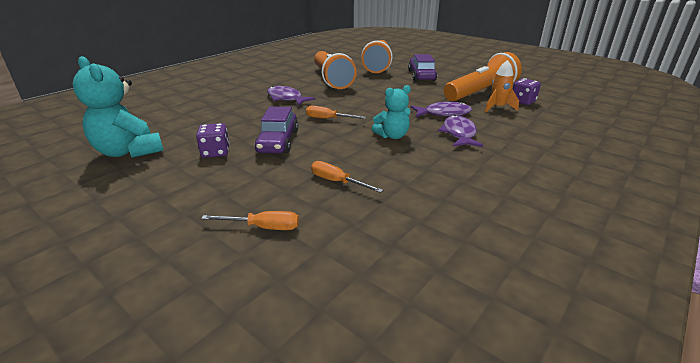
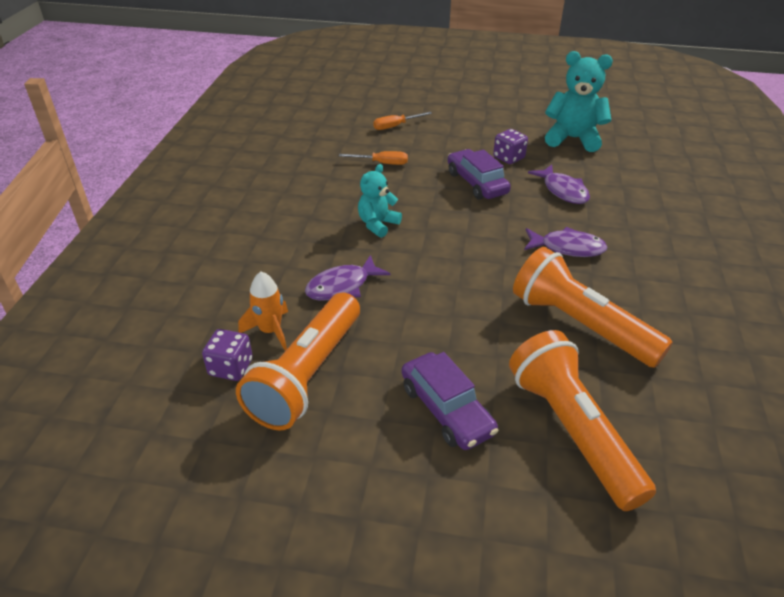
camera: 150 degrees right, 10 degrees up
(328, 119) = (469, 227): orange screwdriver -> none
(459, 134) = (307, 251): purple fish -> purple fish (563, 191)

